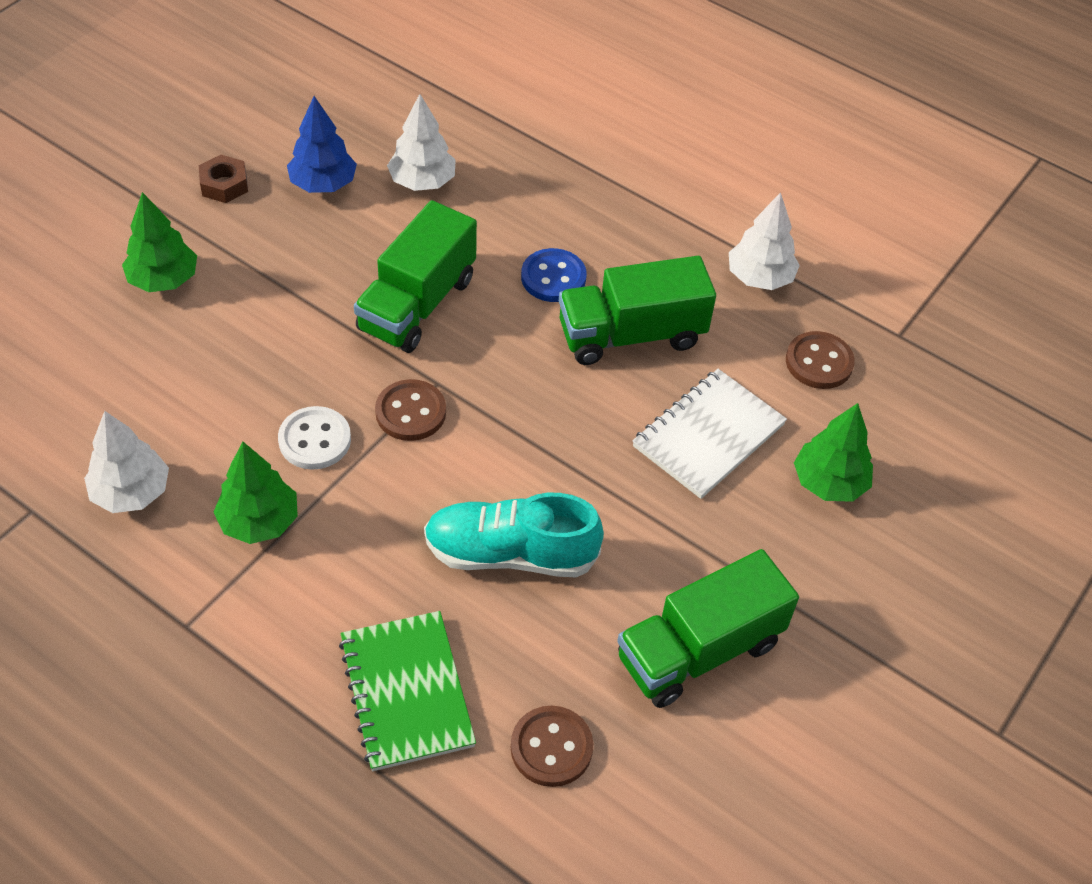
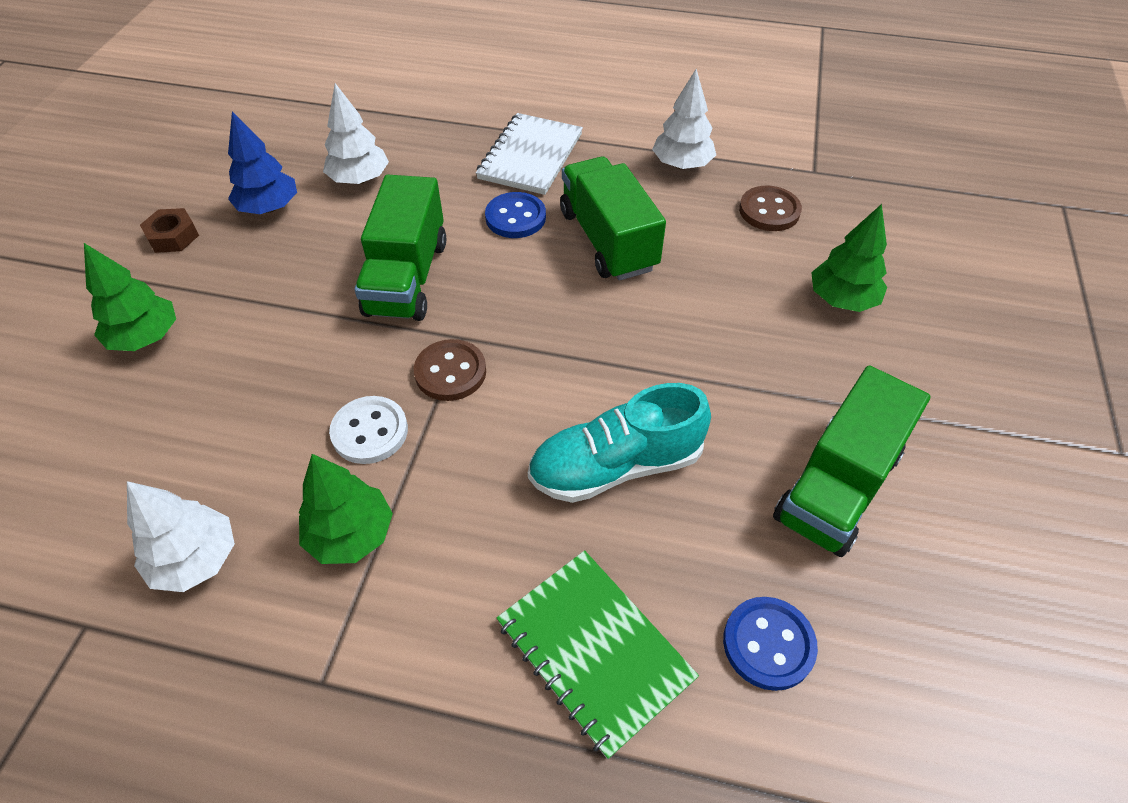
camera: 20 degrees left, 0 degrees up
(551, 748) = (768, 644): brown button -> blue button
(631, 335) = (608, 240): green truck -> green truck turned 105 degrees clockwise
(708, 436) = (722, 297): white notebook -> white notebook (530, 156)

